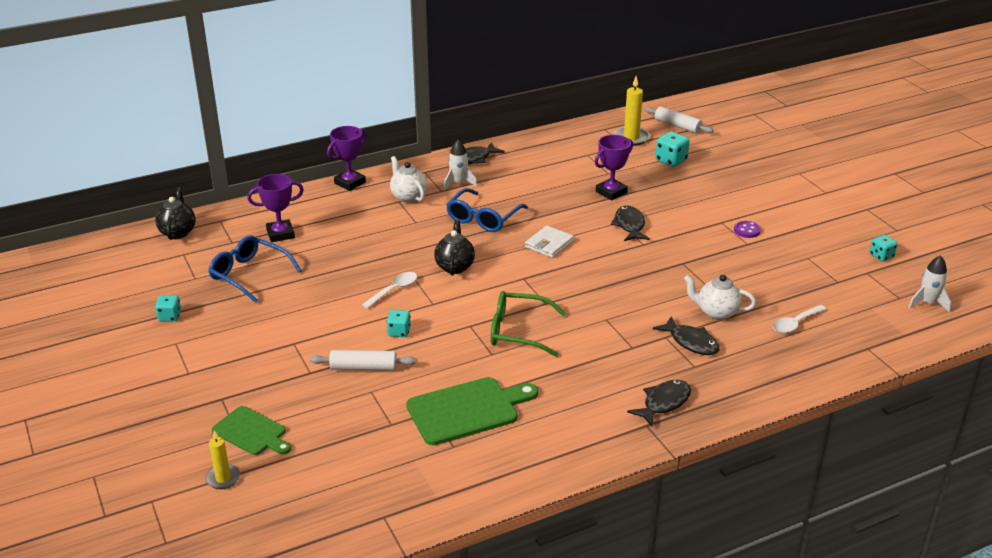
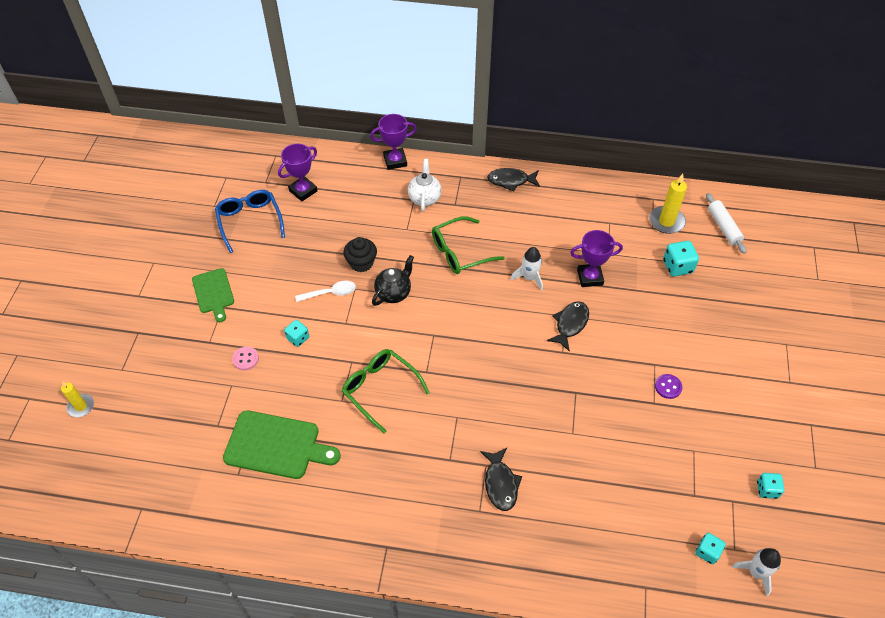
camera: 35 degrees right, 20 degrees up
(170, 316) = (169, 235): turquoise dice -> turquoise dice (707, 552)
(178, 232) = (240, 153): black teapot -> none
(251, 432) = (129, 376): green cutting board -> green cutting board (213, 293)
(280, 234) = (303, 191): purple trophy -> purple trophy turned 60 degrees counterclockwise
(363, 367) = (245, 359): white rolling pin -> pink button
(399, 259) = (361, 263): none -> black cupcake
(458, 183) = (475, 203): white rocket -> white rocket (529, 278)
(483, 218) = (460, 252): blue glasses -> green glasses
(549, 244) = (485, 309): white wallet -> none
(664, 403) = (420, 533): black fish -> none
(716, 312) = (552, 465): white teapot -> none
(795, 324) = (607, 519): white spoon -> none

